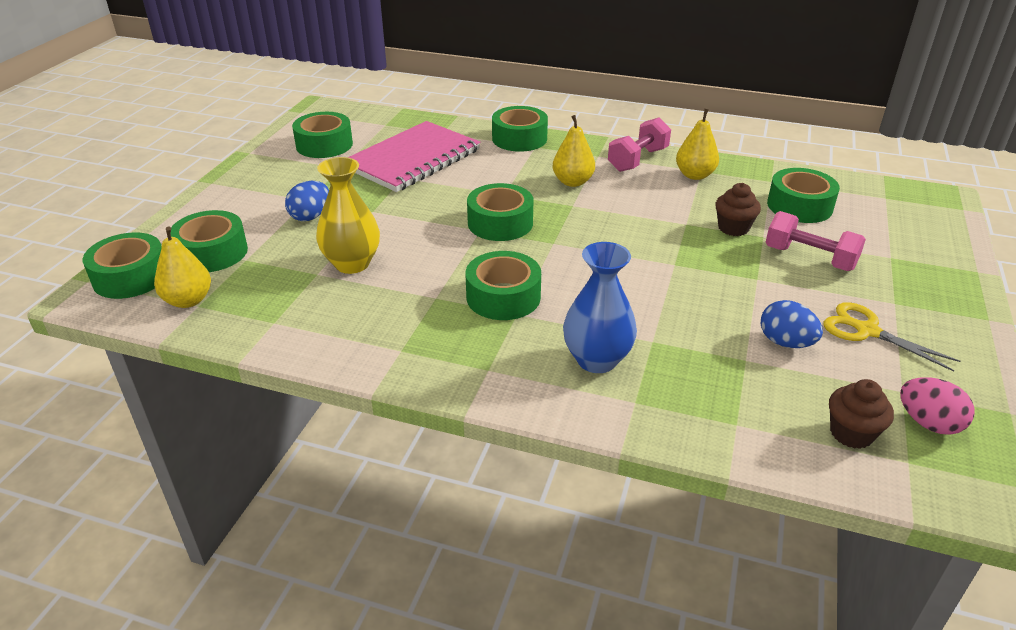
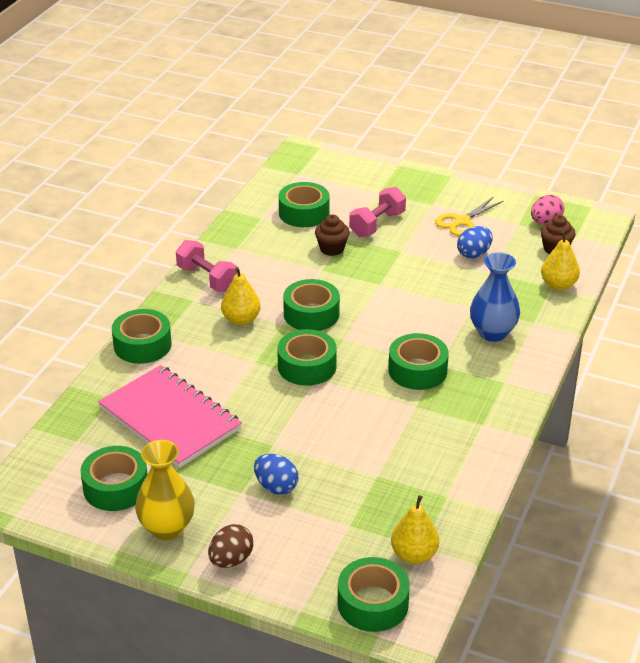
camera: 85 degrees left, 0 degrees up
(212, 252) = (335, 550): green tape -> green tape (311, 314)
(219, 200) = (231, 560): none -> brown egg
(352, 264) = (363, 454): yellow vase -> yellow vase (167, 528)
(694, 175) = (243, 253): yellow pear -> yellow pear (558, 285)

